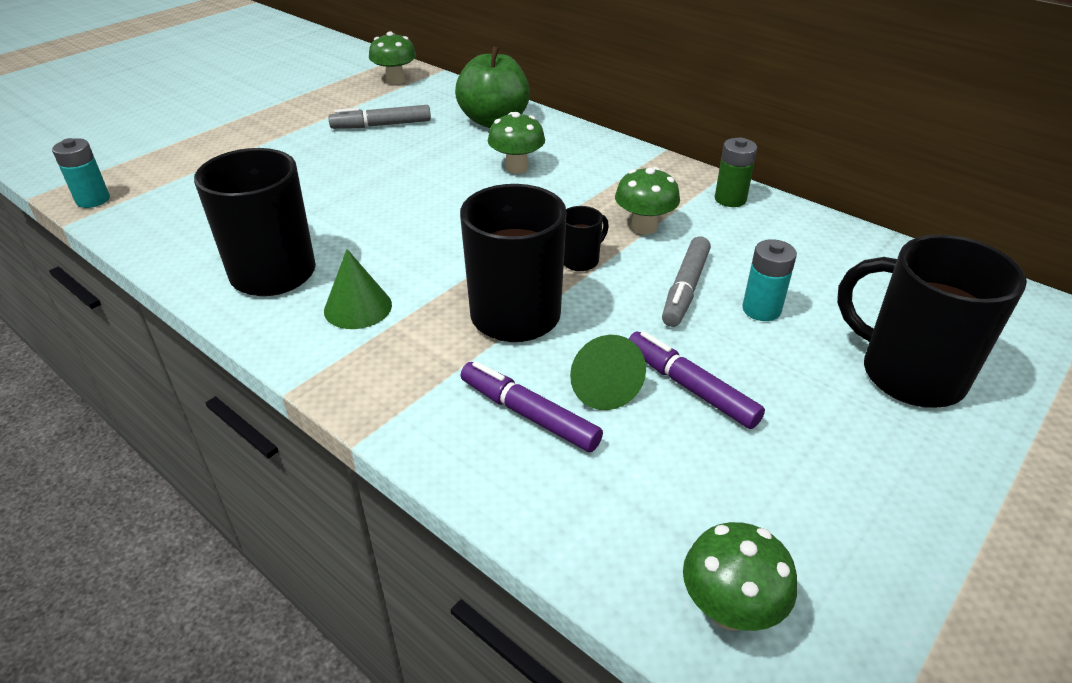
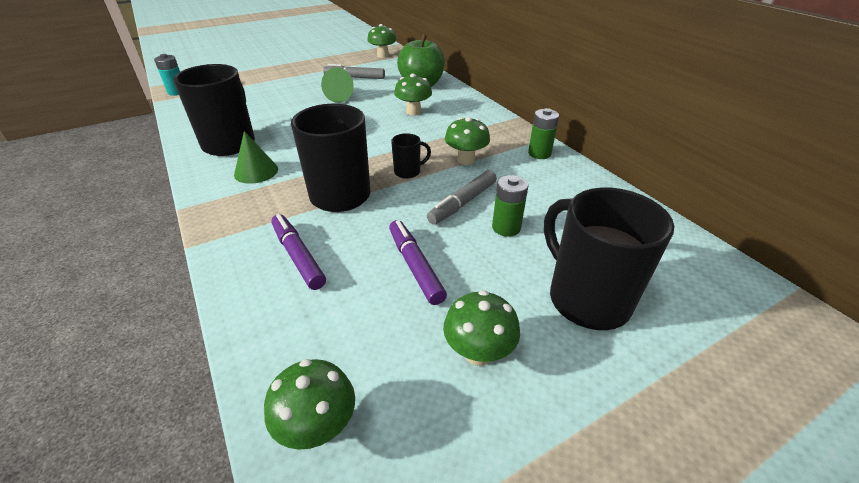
camera: 20 degrees right, 0 degrees up
(601, 386) = (357, 251): green cone -> green cone (341, 96)
(761, 309) = (506, 227): turquoise battery -> green battery
(839, 470) = (478, 353): none -> green mushroom

